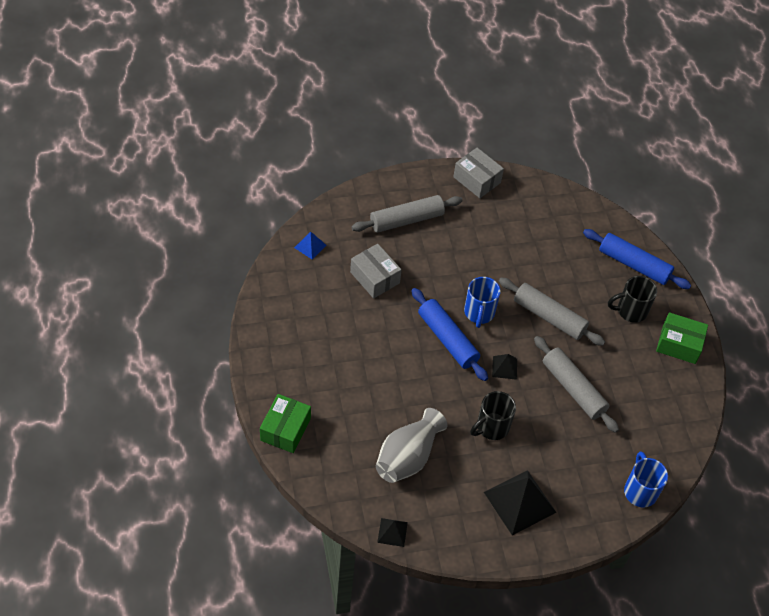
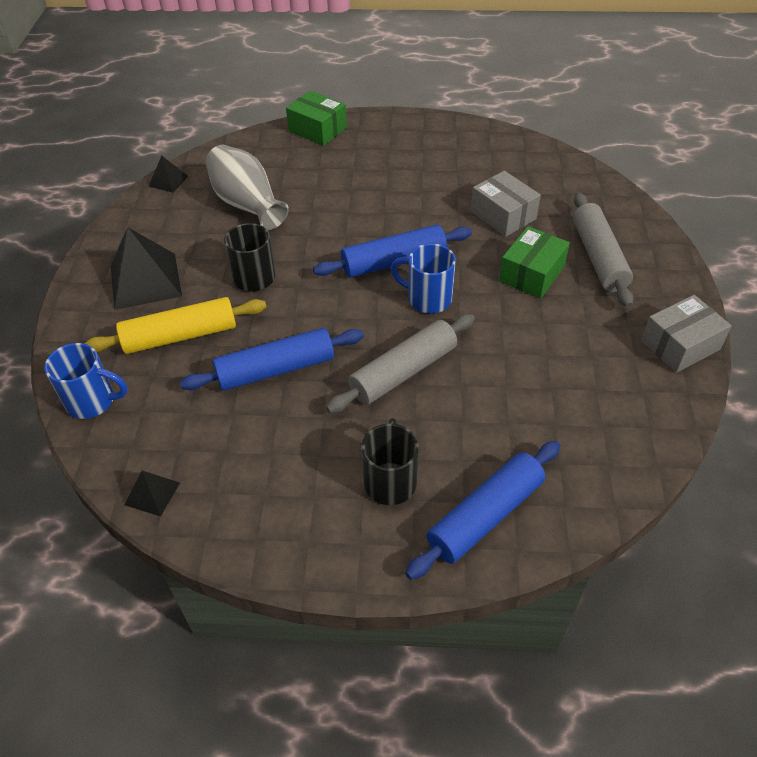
camera: 110 degrees right, 5 degrees down
(310, 246) = (559, 171): blue pyramid -> none
(375, 277) = (503, 215): grey box -> grey box turned 75 degrees clockwise
(504, 367) = (334, 306): black pyramid -> black pyramid (152, 493)
(565, 457) = (180, 336): none -> yellow rolling pin
(573, 389) = (275, 369): grey rolling pin -> blue rolling pin
(679, 344) = (305, 532): green box -> green box (532, 274)

